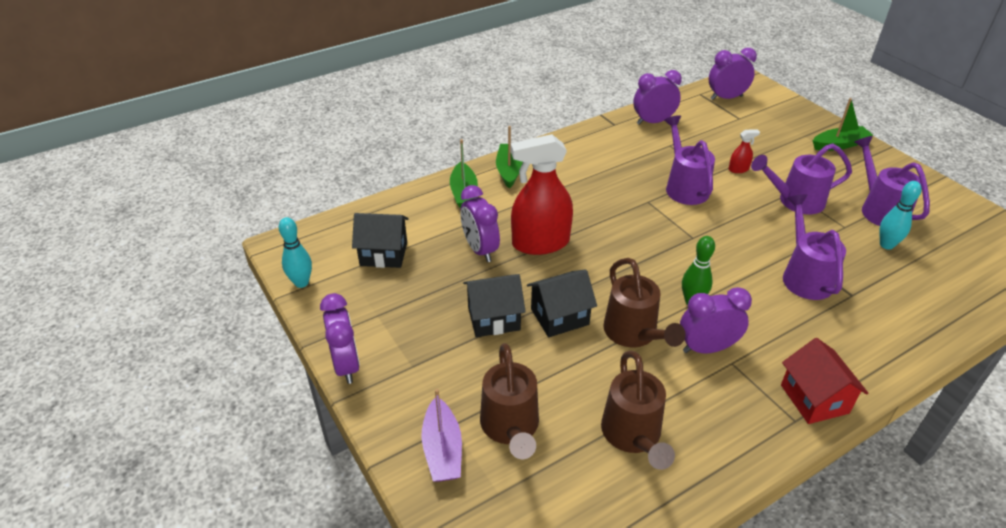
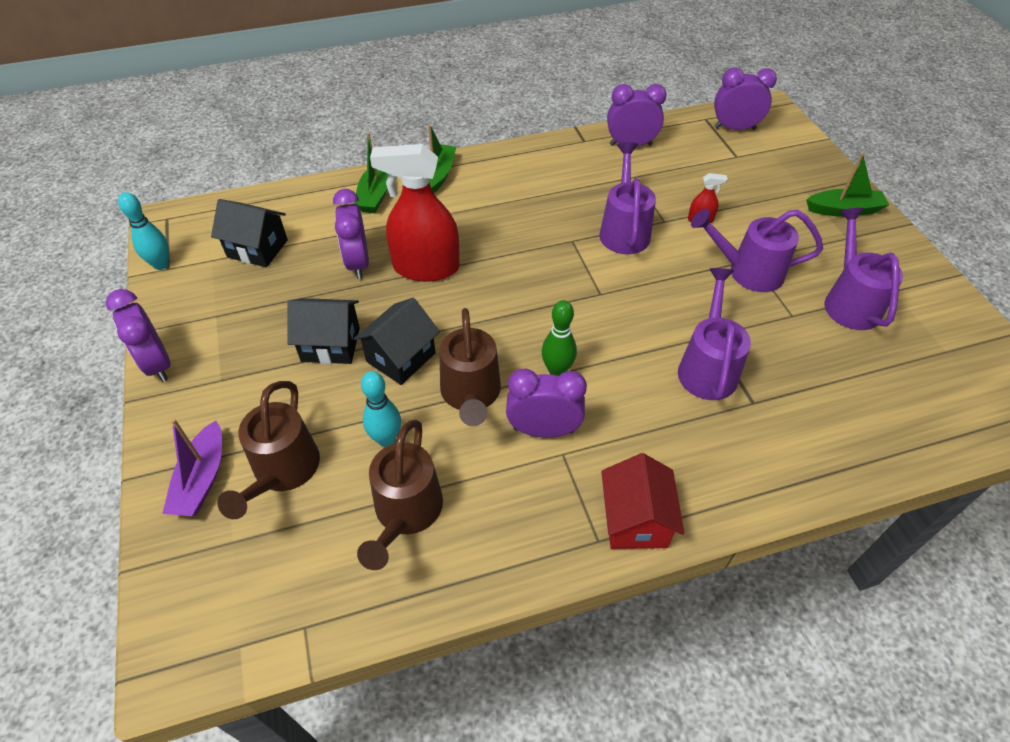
camera: 15 degrees right, 10 degrees up
(346, 365) = (157, 364): purple clock -> purple clock turned 150 degrees clockwise
(559, 317) = (401, 357): black house -> black house turned 45 degrees counterclockwise
(886, 245) = (832, 348): turquoise bowling pin -> turquoise bowling pin (386, 439)

